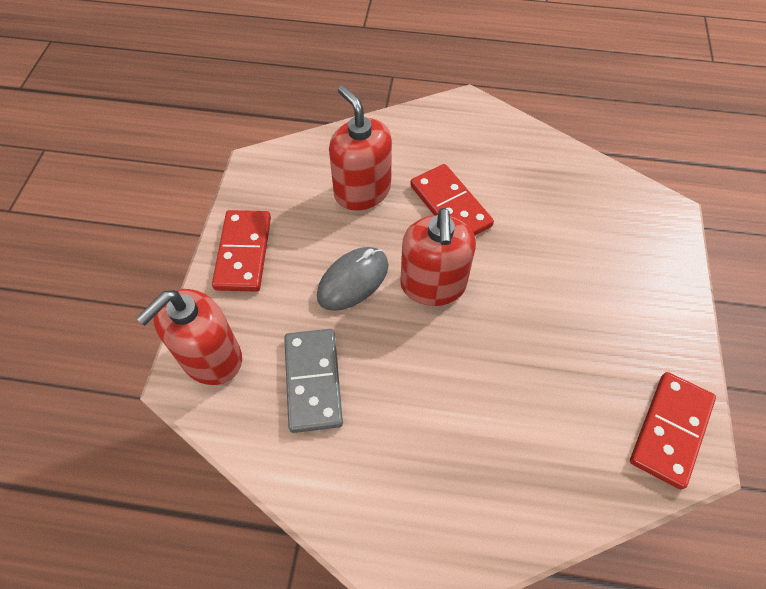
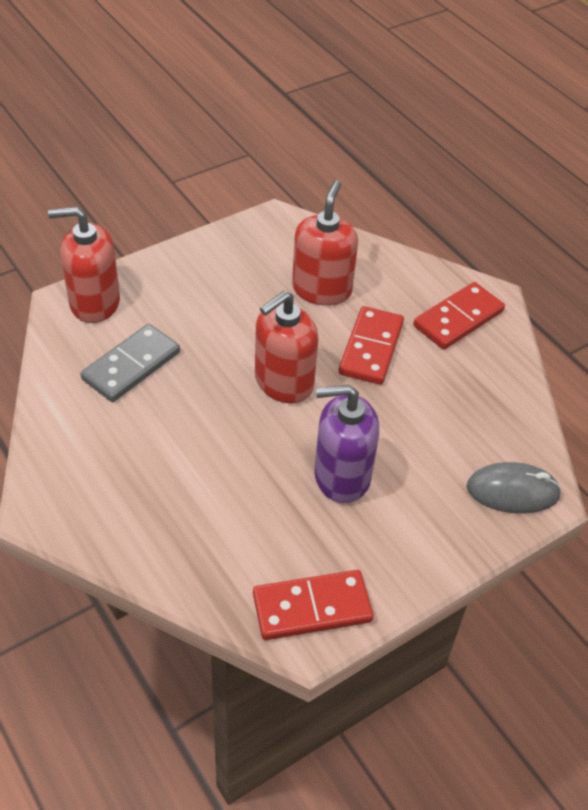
camera: 45 degrees right, 10 degrees down
(244, 253) = (193, 263): red domino -> red domino (458, 319)
(353, 280) = (236, 335): grey mouse -> grey mouse (512, 491)
(558, 316) = (341, 476): none -> purple soap dispenser

